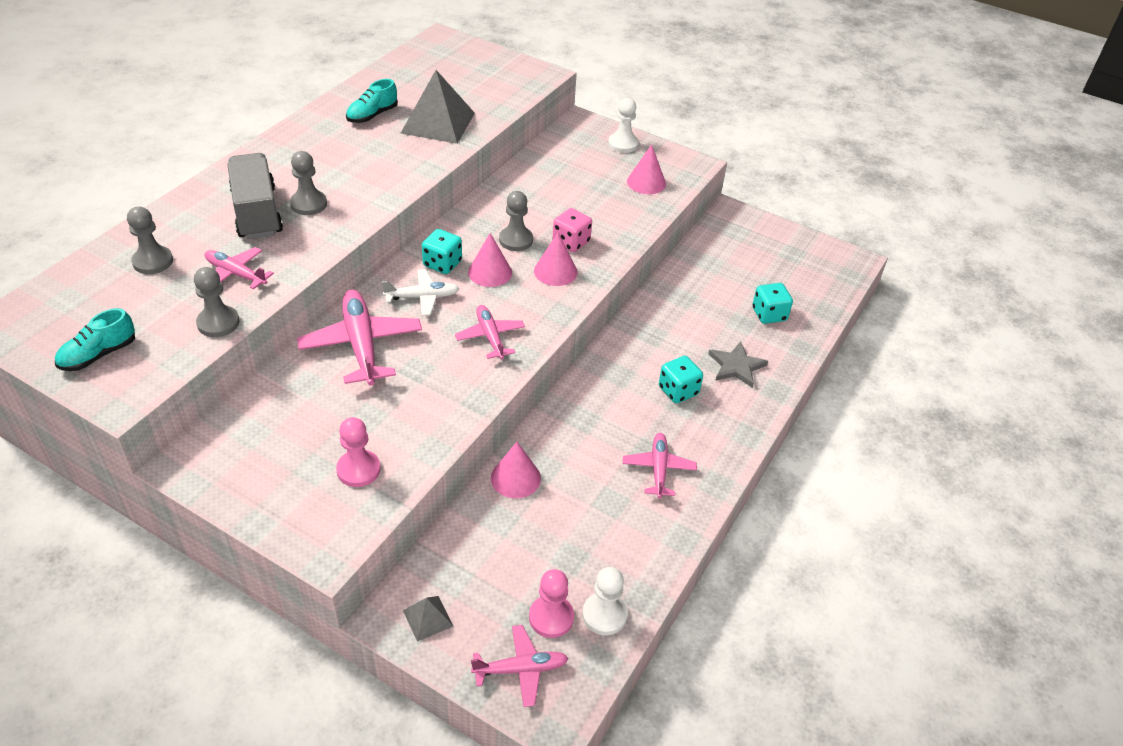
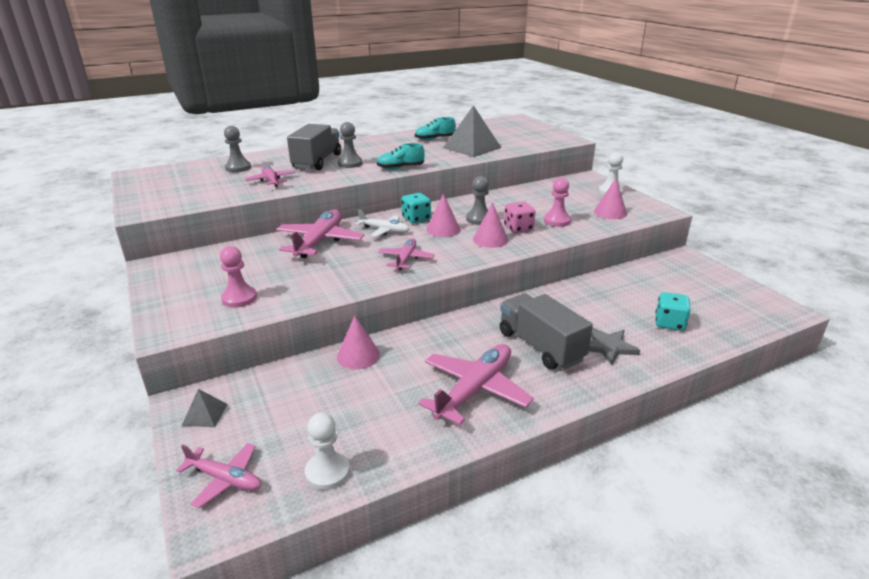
camera: 35 degrees right, 15 degrees down
(98, 355) = (158, 194): turquoise shoe -> turquoise shoe (400, 168)
(218, 323) = (233, 196): grey pawn -> none
(551, 617) = (286, 454): pink pawn -> pink pawn (557, 221)
(658, 469) = (474, 390): pink plane -> pink plane, size x1.69
(678, 391) = (540, 346): turquoise dice -> grey truck

